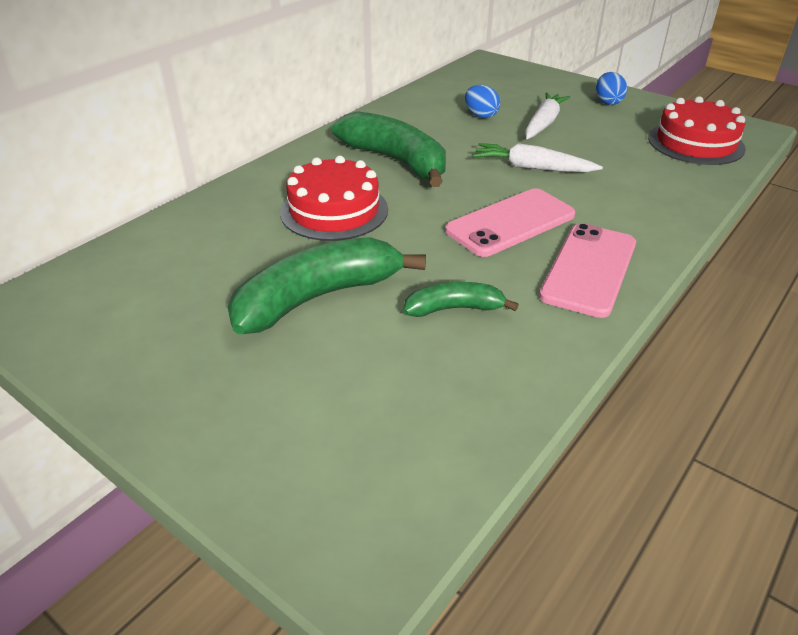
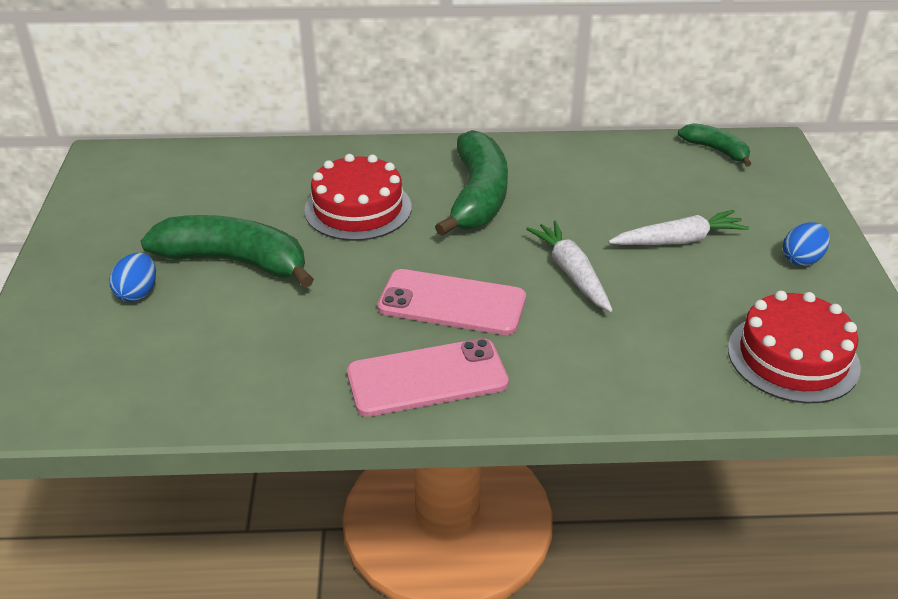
camera: 50 degrees right, 0 degrees up
(454, 308) = (288, 330): green banana -> green banana (716, 150)
(481, 115) = (636, 198): blue egg -> blue egg (137, 293)

